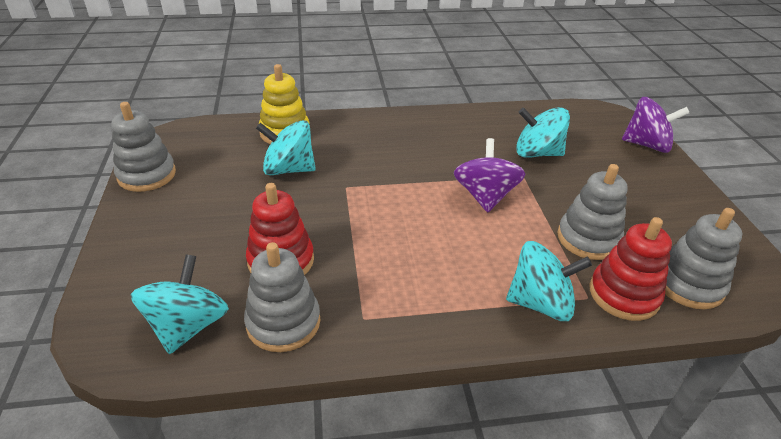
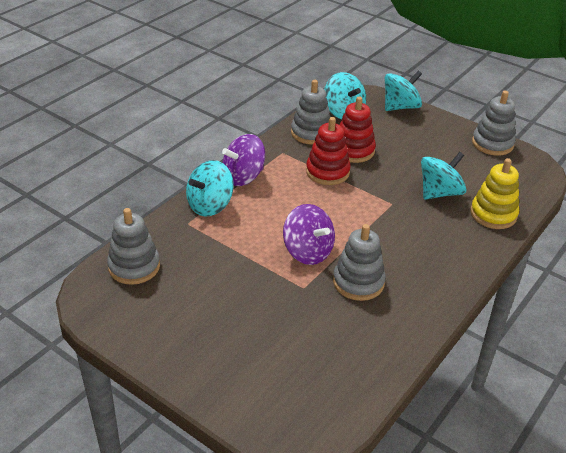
camera: 135 degrees right, 0 degrees up
(537, 153) = (317, 320): turquoise spinning top -> turquoise spinning top (400, 107)
(588, 239) = (215, 261): grey stacking toy -> grey stacking toy (358, 282)
(623, 294) = (169, 236): red stacking toy -> red stacking toy (327, 172)
(646, 145) = (239, 404): purple spinning top -> purple spinning top (243, 177)

